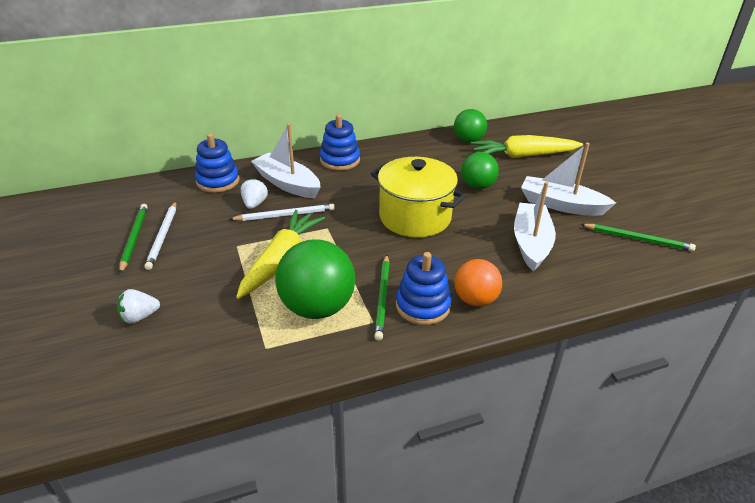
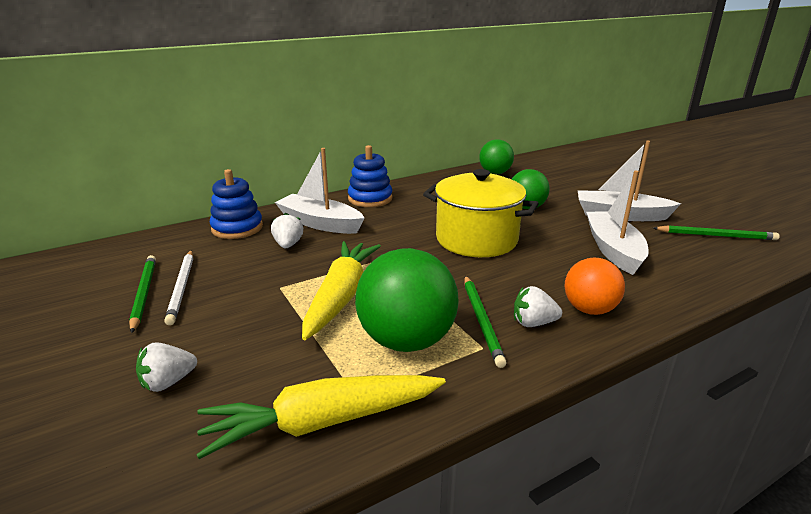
camera: 10 degrees left, 10 degrees down
(285, 215) = (328, 252): white pencil -> none
(423, 306) = (533, 323): blue stacking toy -> white strawberry
(523, 156) = (556, 180): yellow carrot -> yellow carrot (322, 422)

